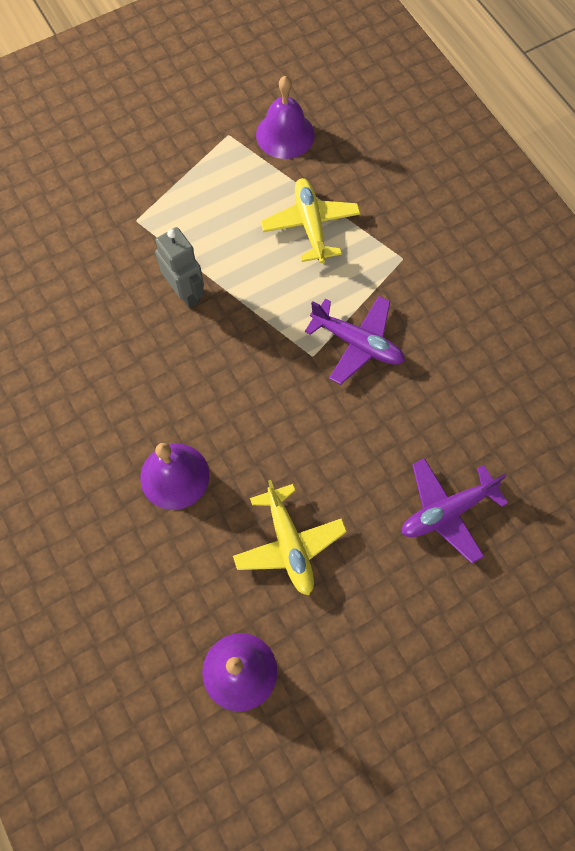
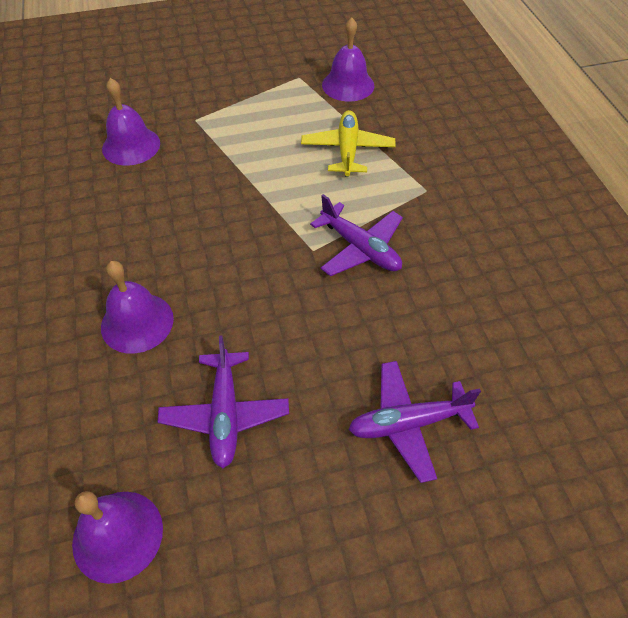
camera: 15 degrees right, 15 degrees down
(81, 271) = (131, 146): none -> purple bell
(186, 292) = (215, 178): grey robot -> none
(289, 544) = (225, 414): yellow plane -> purple plane

